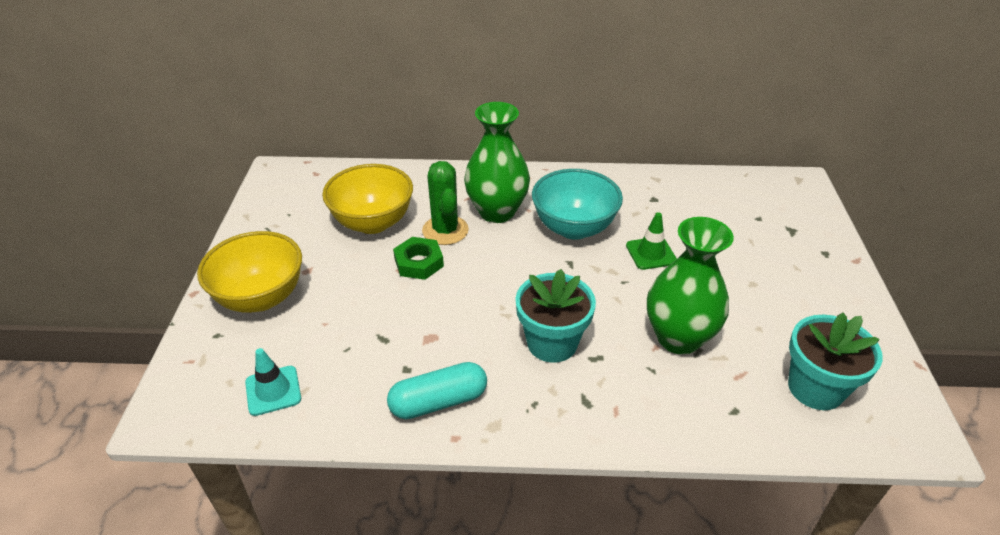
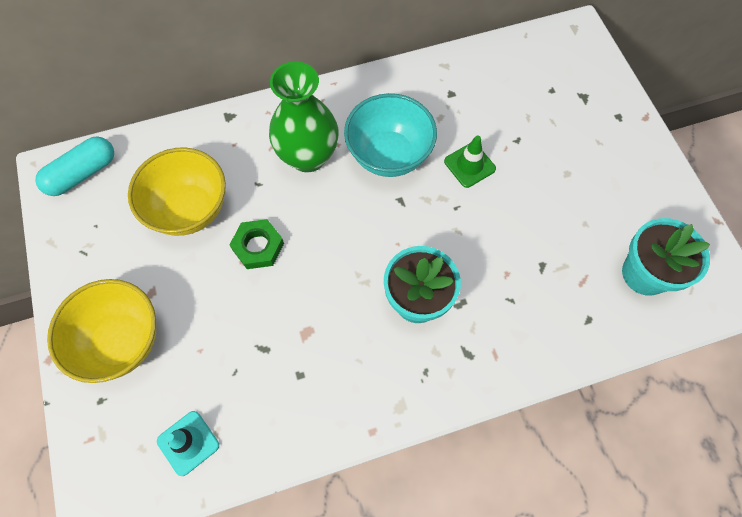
camera: 20 degrees left, 25 degrees up
(438, 401) = (343, 400): turquoise capsule -> turquoise capsule (82, 174)
(445, 230) = (267, 197): green cactus -> none
(678, 338) = (522, 257): green vase -> none

